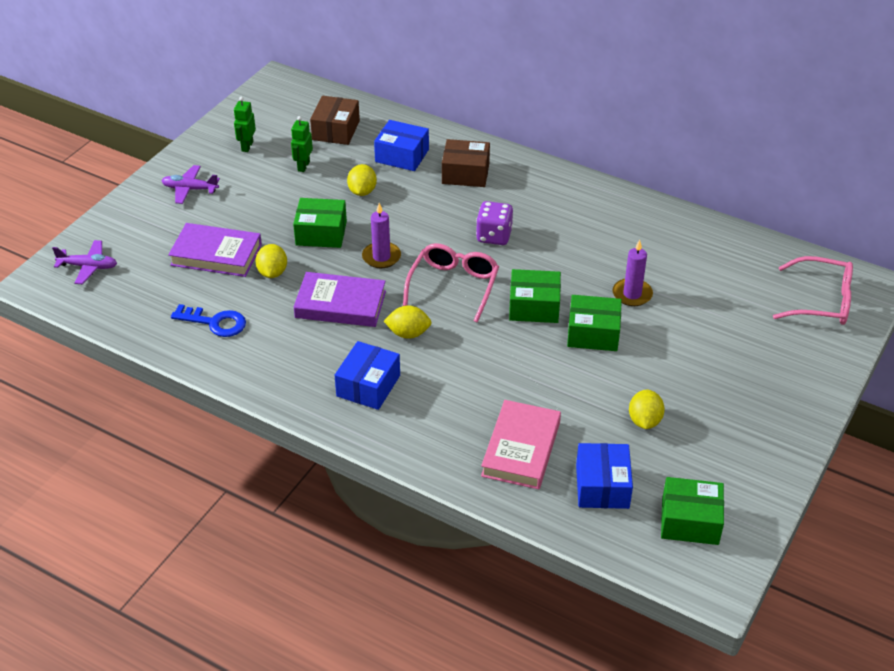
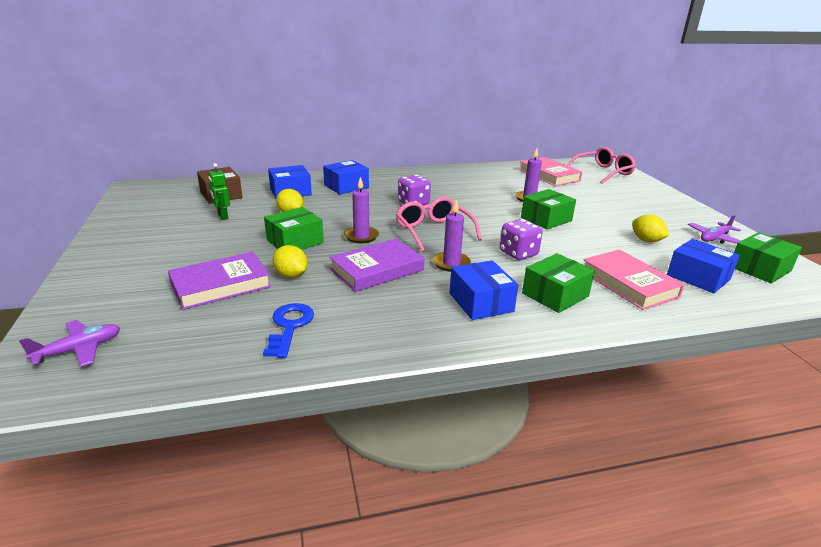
camera: 45 degrees left, 15 degrees down
(190, 189) = (133, 259): purple plane -> purple plane (714, 238)
(215, 322) = (289, 326): blue key -> blue key turned 60 degrees counterclockwise
(247, 146) = (155, 221): green robot -> none
(408, 333) = (451, 263): yellow lemon -> purple candle
(465, 173) = (346, 186): brown box -> blue box
(485, 358) = (518, 253): none -> purple dice
(534, 306) = (495, 221): green box -> green box (555, 295)
(732, 269) = (549, 175): none -> pink book

